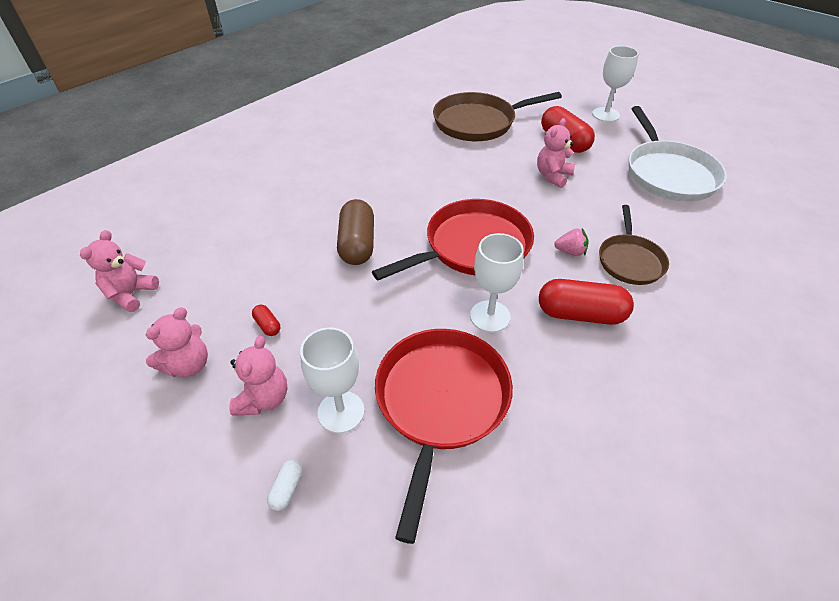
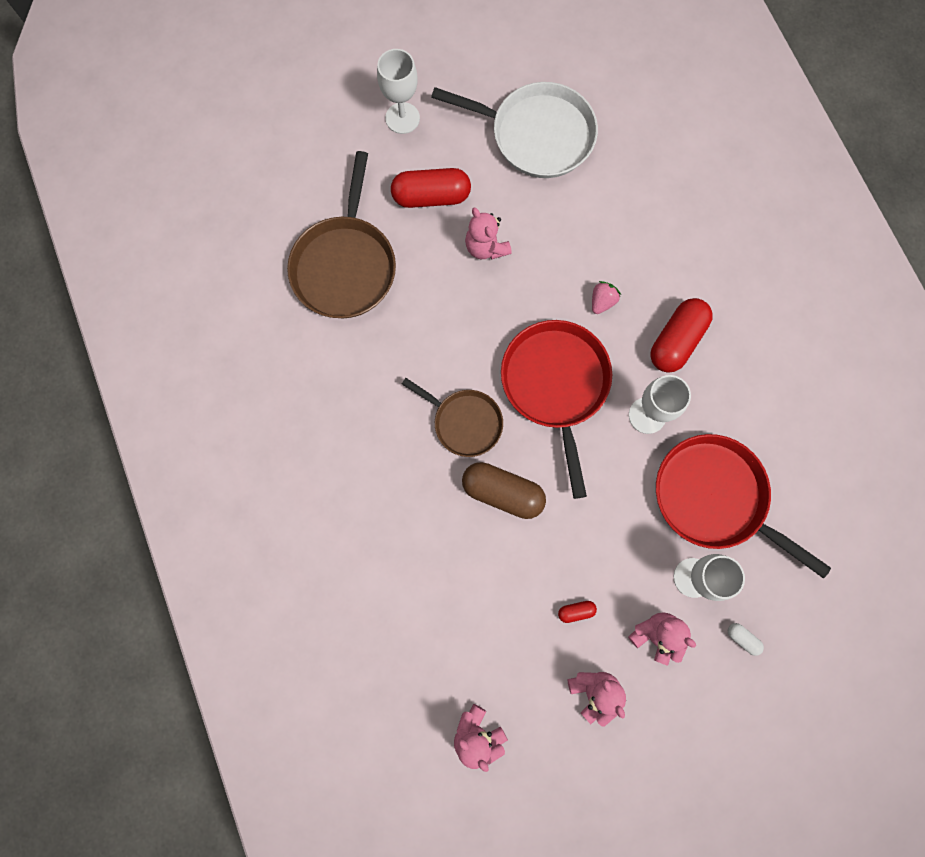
camera: 65 degrees left, 30 degrees up
(630, 260) = (635, 259): brown pan -> brown pan (464, 422)

